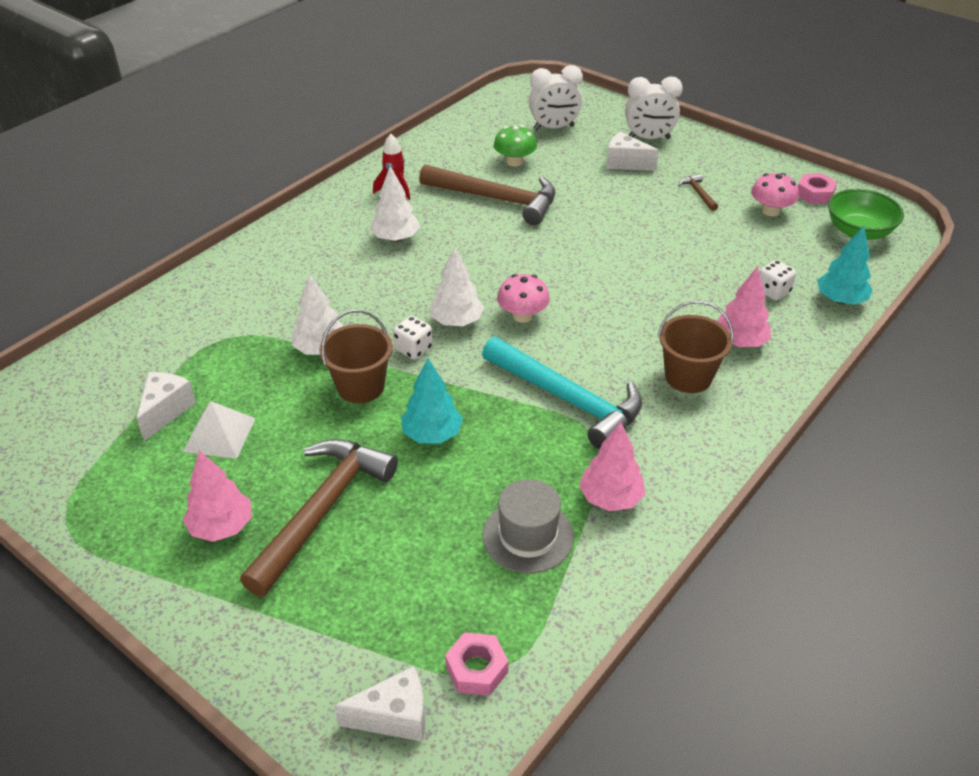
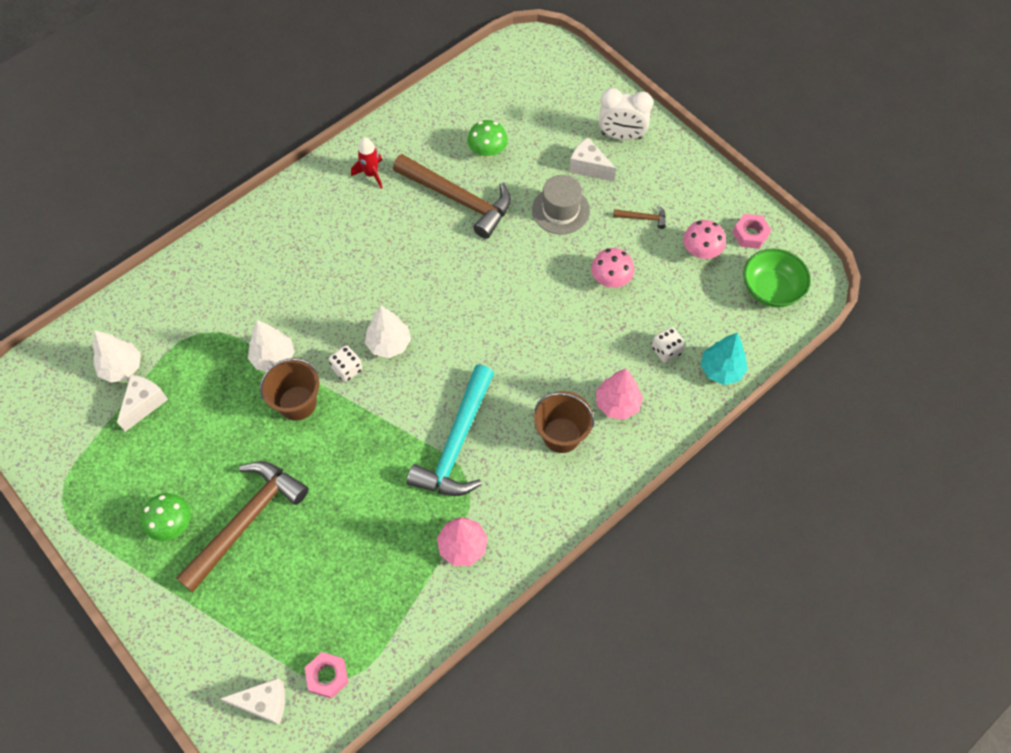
camera: 10 degrees right, 20 degrees up
(219, 434) = (182, 435): white pyramid -> none
(222, 527) = (172, 524): pink tree -> green mushroom
(395, 238) = (359, 236): white tree -> white tree (122, 367)
(432, 434) = (342, 461): turquoise tree -> none
(522, 315) = (445, 345): pink mushroom -> pink mushroom (611, 278)
(528, 536) = (391, 570): grey hat -> grey hat (560, 210)
(554, 128) = (536, 108): white clock -> none
(567, 399) = (457, 443): turquoise hammer -> turquoise hammer turned 60 degrees clockwise
(698, 193) = (643, 218): brown hammer -> brown hammer turned 105 degrees clockwise

